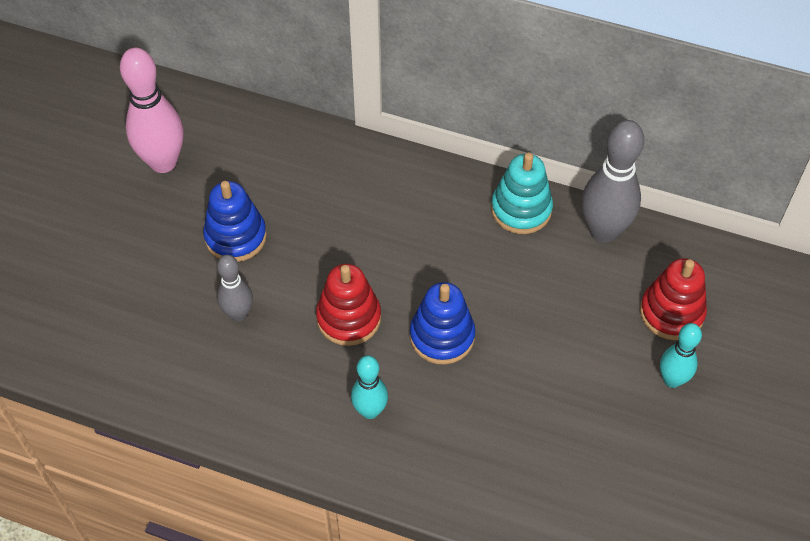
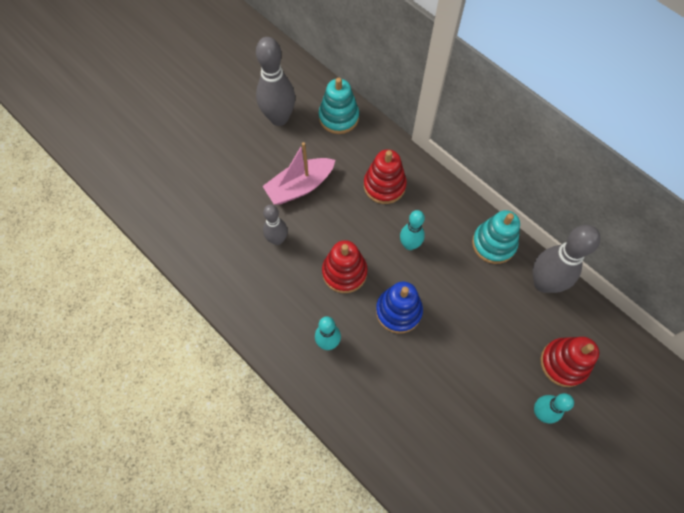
camera: 25 degrees right, 10 degrees up
(163, 162) = (279, 118): pink bowling pin -> grey bowling pin
(235, 237) = (300, 186): blue stacking toy -> pink boat
(245, 132) = (338, 117): none -> turquoise stacking toy
(348, 193) = (384, 185): none -> red stacking toy
(416, 252) = (409, 245): none -> turquoise bowling pin

